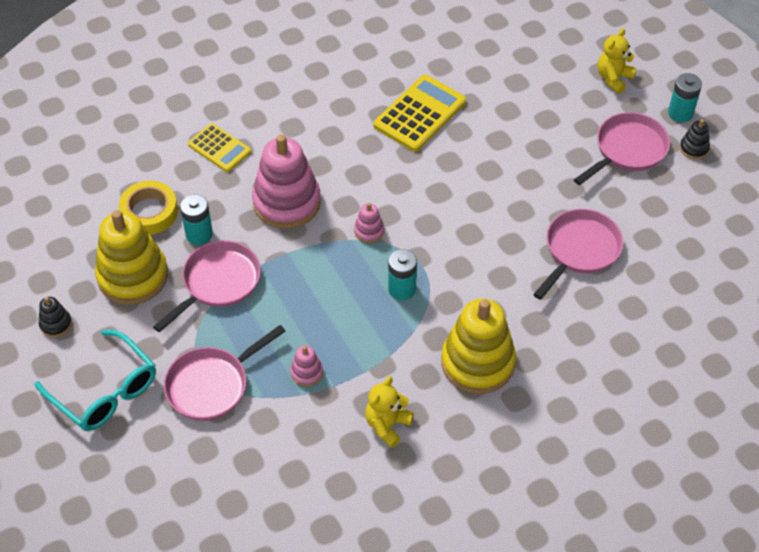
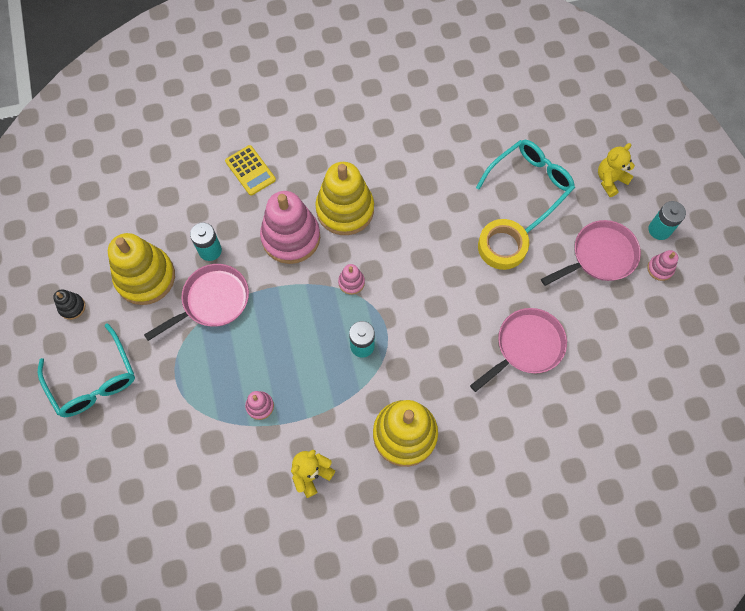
camera: 15 degrees right, 15 degrees up
(149, 212) = (175, 219): yellow tape -> yellow tape (502, 247)
(212, 385) = (180, 397): pink pan -> none
(338, 163) = (345, 209): none -> yellow stacking toy
(420, 114) = (429, 176): yellow calculator -> none
(530, 100) = (530, 184): none -> turquoise glasses
(694, 148) = (660, 269): black stacking toy -> pink stacking toy

